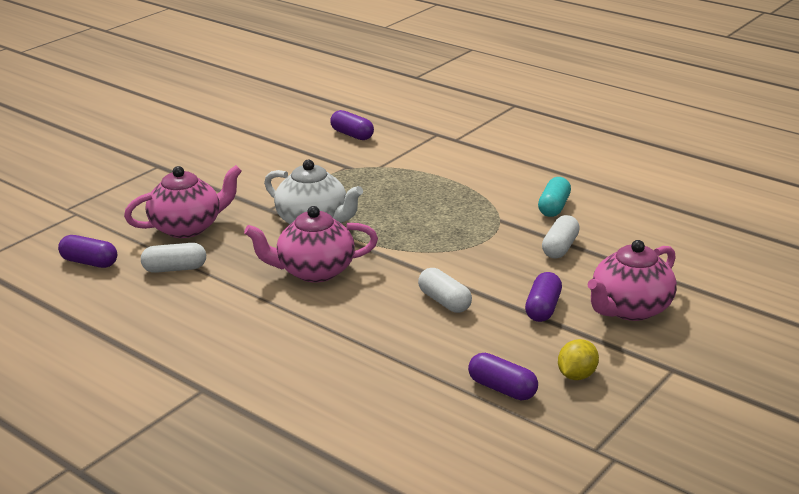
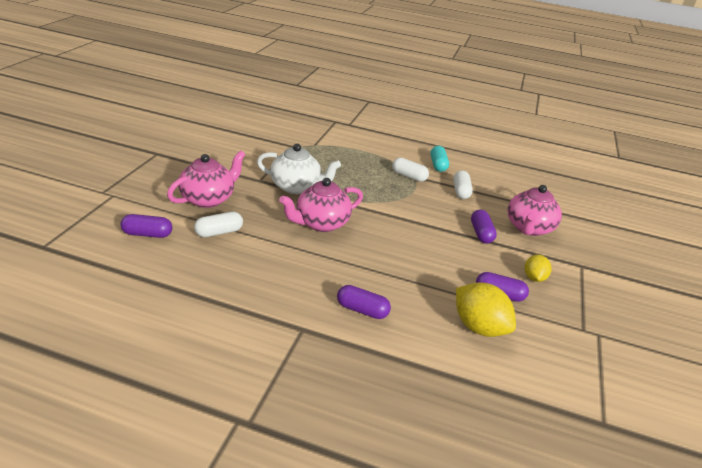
camera: 25 degrees left, 5 degrees up
(352, 135) = (281, 124): purple capsule -> purple capsule (362, 310)
(437, 422) = (478, 327): none -> yellow lemon
(444, 301) = (420, 236): white capsule -> white capsule (409, 176)

